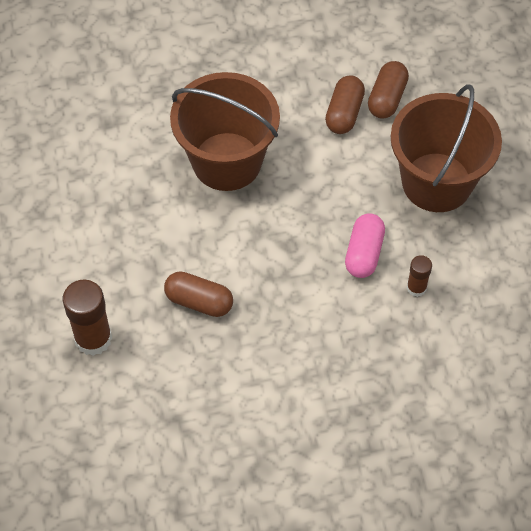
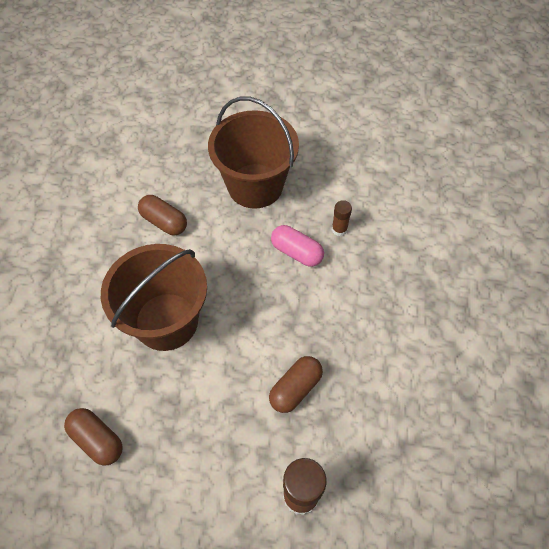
camera: 70 degrees left, 0 degrees up
(387, 98) = (166, 190): brown capsule -> brown capsule (97, 440)

